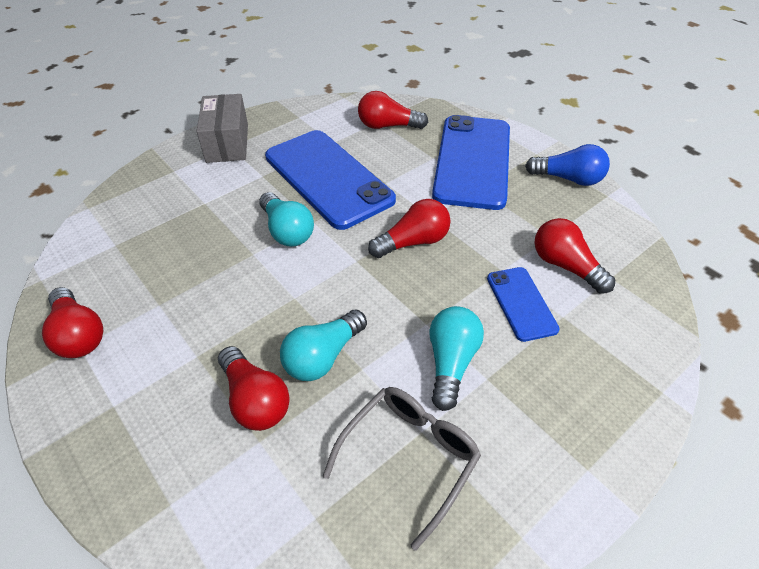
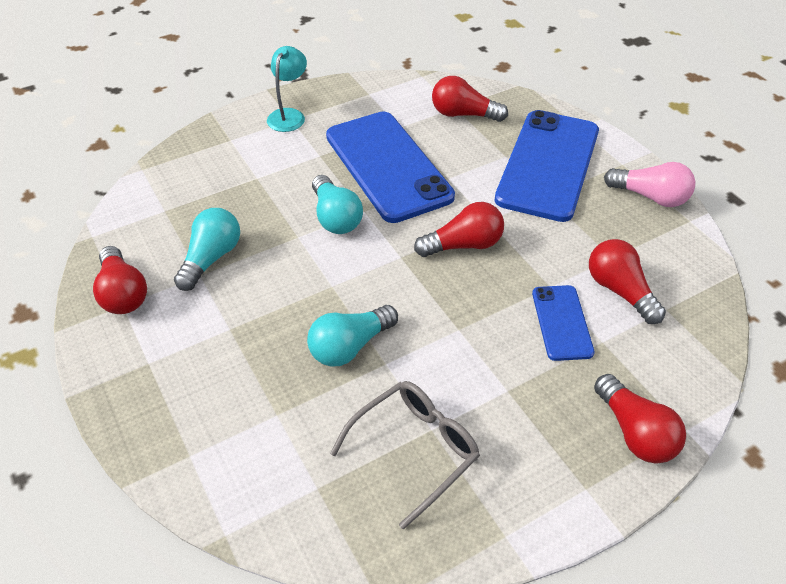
camera: 10 degrees right, 0 degrees up
(227, 143) = (289, 115): grey box -> turquoise lamp
(255, 400) = (278, 377): red light bulb -> red light bulb (634, 432)
(451, 362) = (475, 370): turquoise light bulb -> turquoise light bulb (211, 258)
(568, 179) = (650, 197): blue light bulb -> pink light bulb

